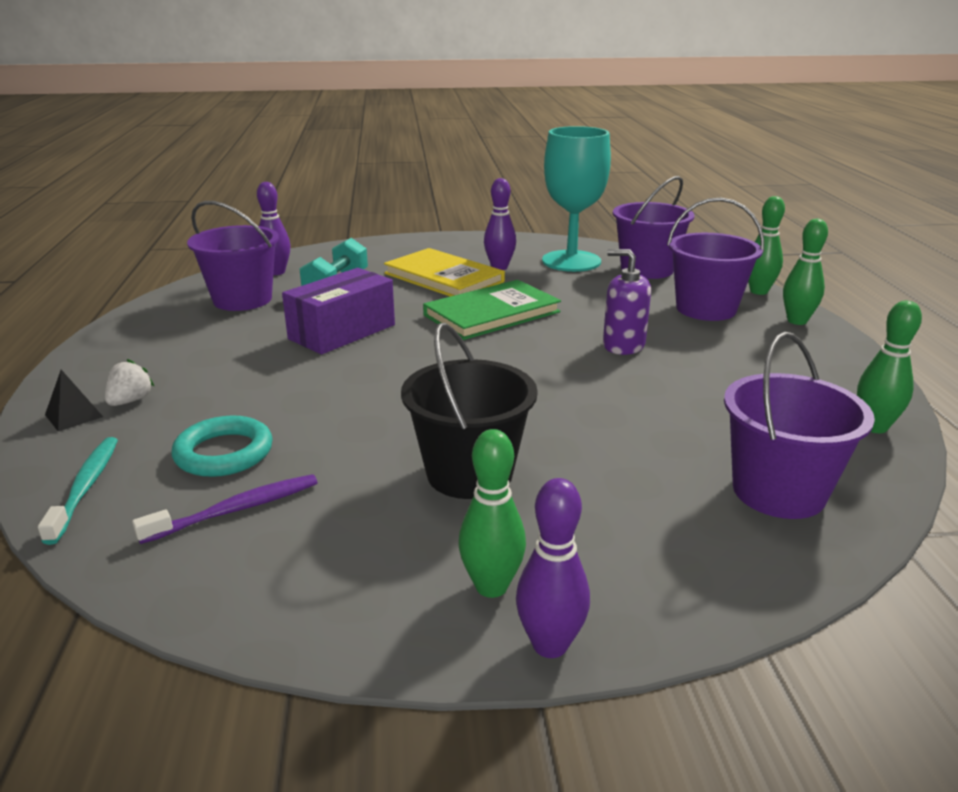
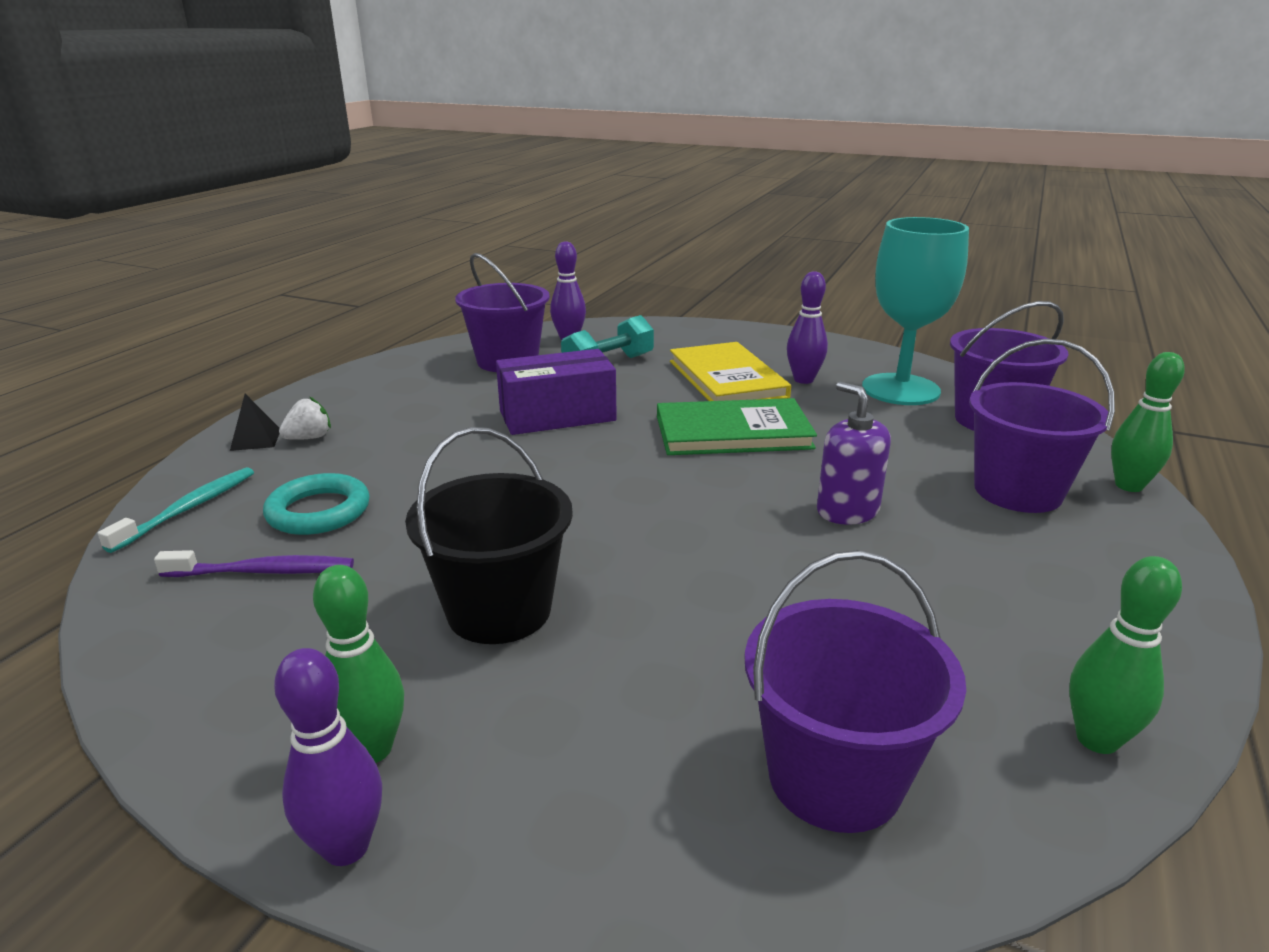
camera: 30 degrees right, 0 degrees up
(797, 321) = (1144, 543): green bowling pin -> none

